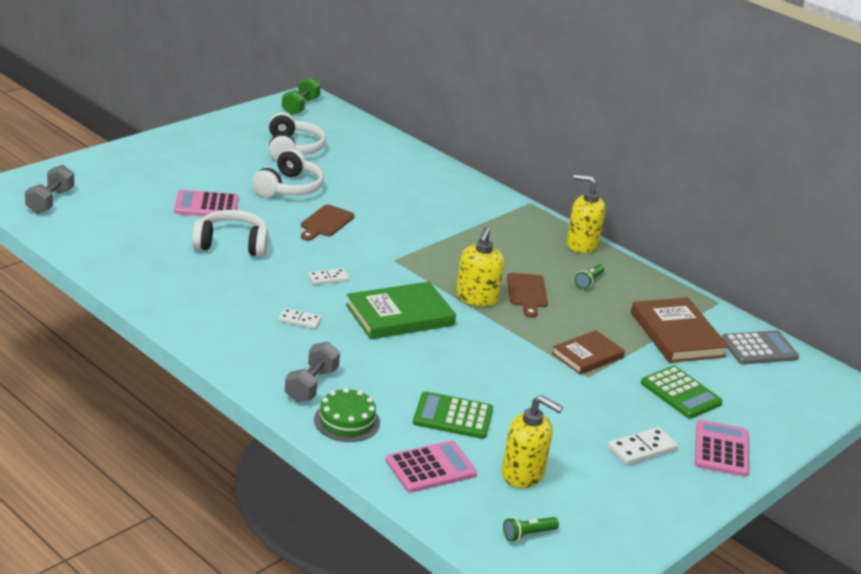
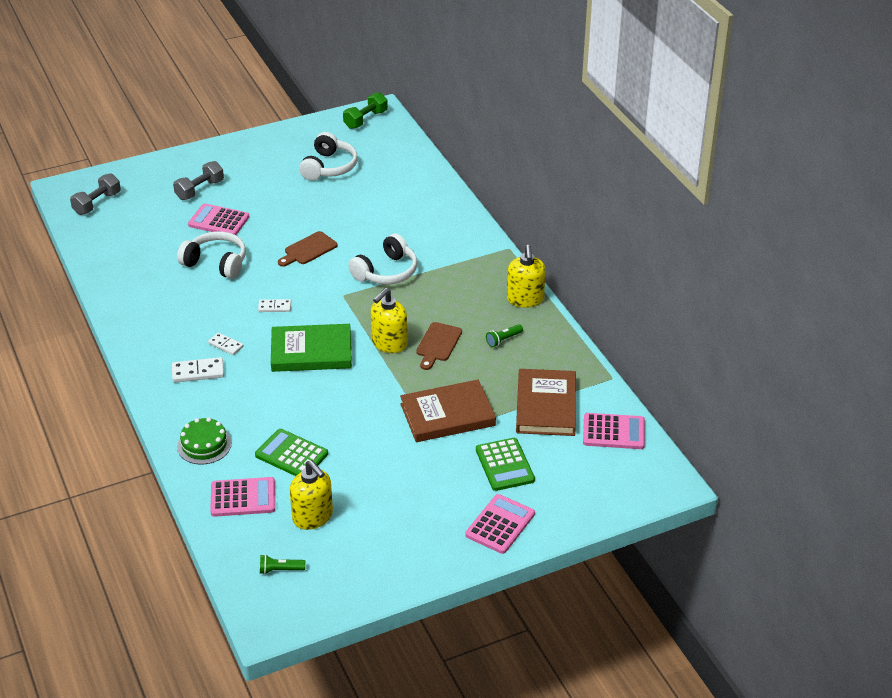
camera: 25 degrees right, 10 degrees up
(289, 188) = (300, 209): white headphones -> white headphones (386, 272)
(311, 385) = (197, 407): grey dumbbell -> grey dumbbell (200, 190)
(581, 244) = (525, 299): yellow soap dispenser -> yellow soap dispenser turned 135 degrees counterclockwise
(587, 355) = (447, 415): brown book -> brown book, size x1.55
(642, 449) = (429, 512): white domino -> white domino (198, 372)
(759, 349) = (613, 432): grey calculator -> pink calculator

